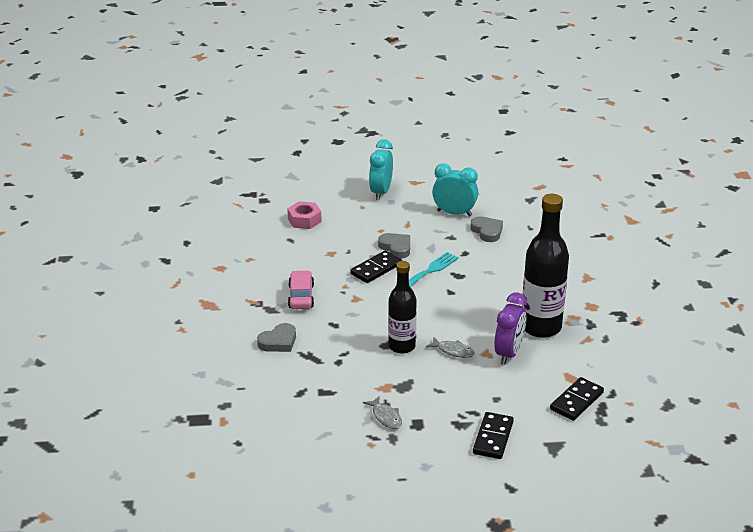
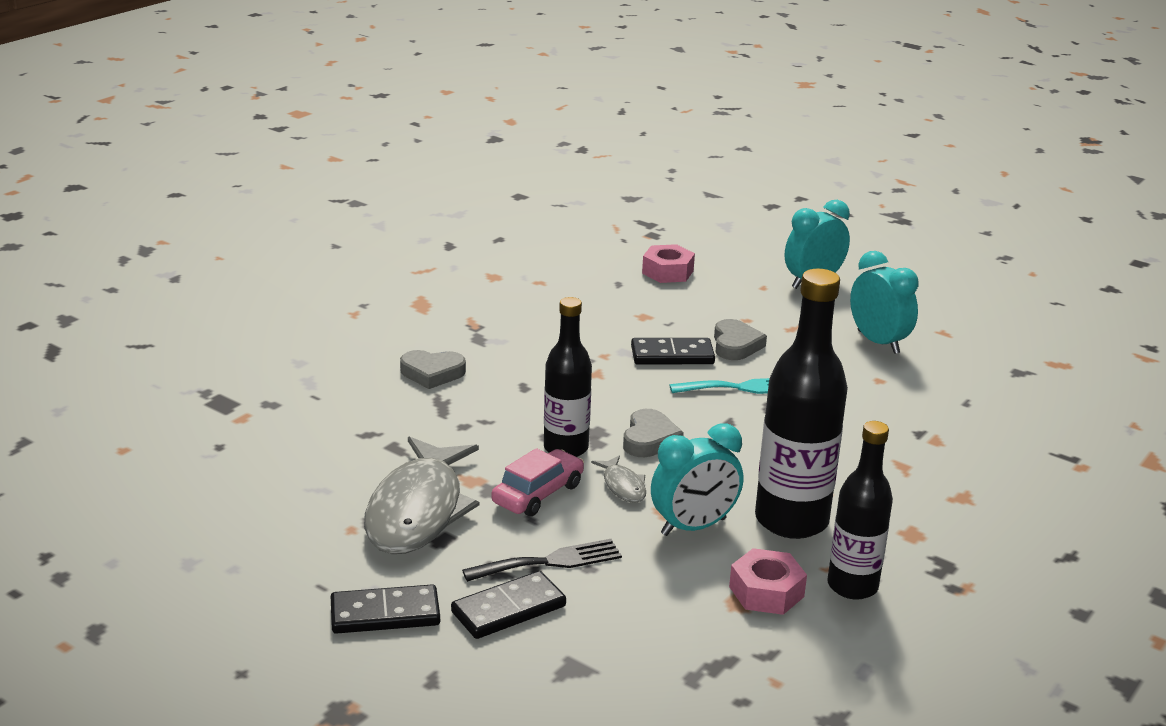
camera: 40 degrees right, 5 degrees down
(301, 296) = (534, 342): pink car -> pink car (538, 494)
(386, 417) = (418, 511): grey fish -> grey fish, size x2.35
(477, 406) = (550, 562): none -> black fork
(487, 231) = (893, 380): grey heart -> grey heart (649, 439)
(508, 353) = (693, 527): purple clock -> turquoise clock
(575, 366) = (766, 592): none -> pink nut
(576, 401) = (697, 633): black domino -> black domino (385, 614)
(601, 344) = (852, 586): none -> black bottle

